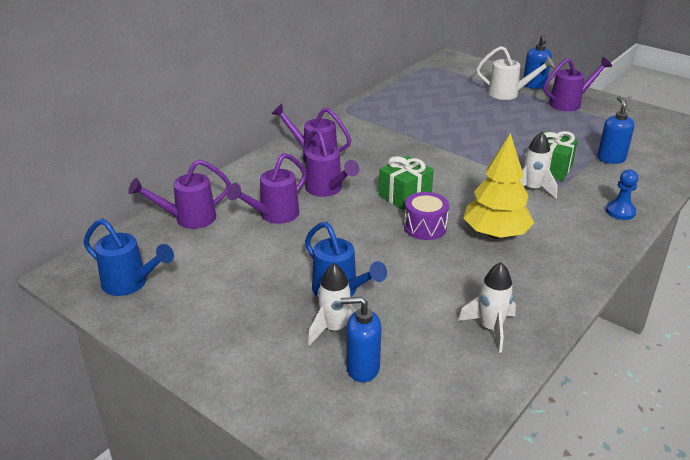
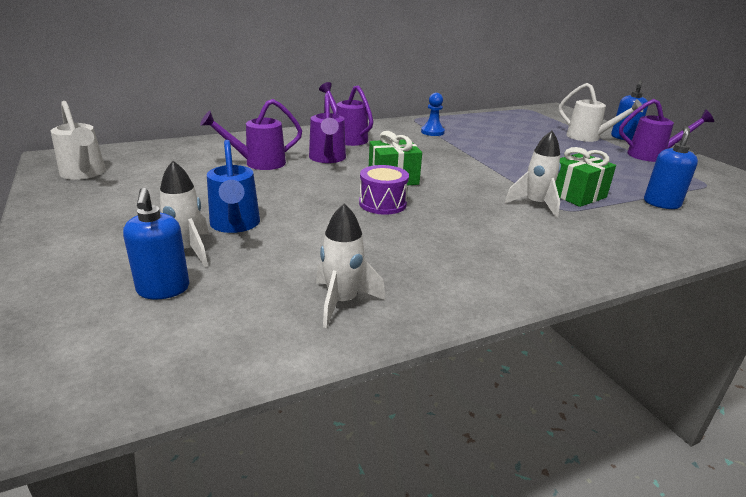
camera: 25 degrees right, 5 degrees down
(131, 284) = (84, 174): blue watering can -> white watering can
(188, 219) = (190, 149): purple watering can -> none
(362, 368) = (163, 289): blue soap dispenser -> blue soap dispenser turned 135 degrees counterclockwise
(495, 234) = (451, 227): yellow tree -> none
(620, 211) = (628, 248): blue pawn -> blue pawn (432, 132)

